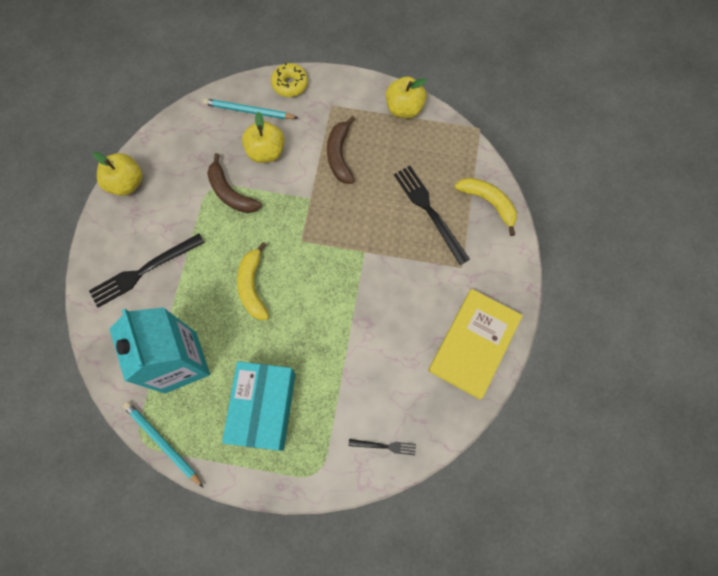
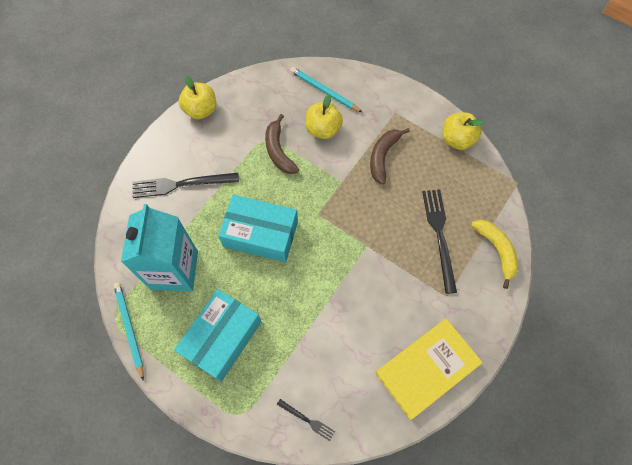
camera: 25 degrees right, 5 degrees down
(253, 286) = (260, 234): yellow banana -> turquoise box
(290, 84) = (368, 82): yellow donut -> none

